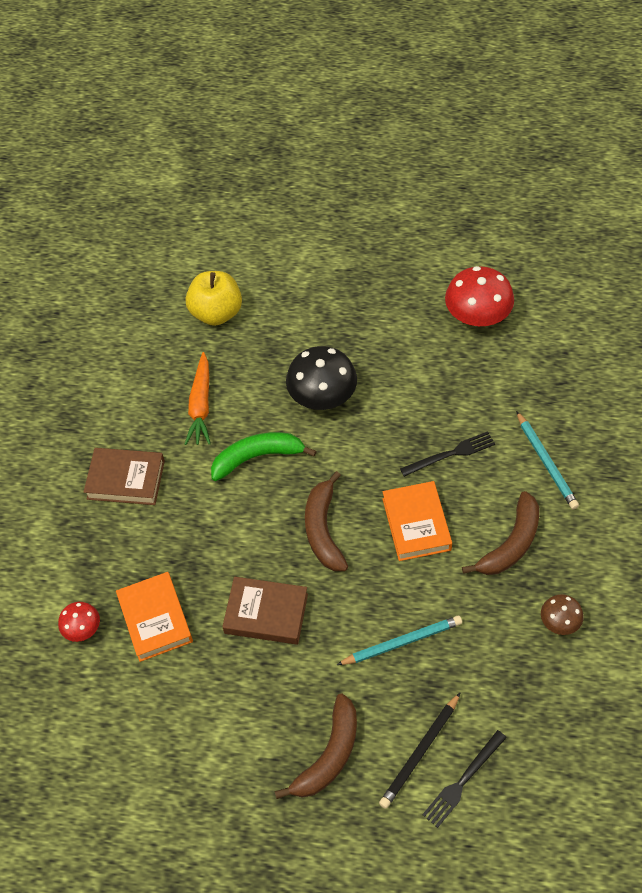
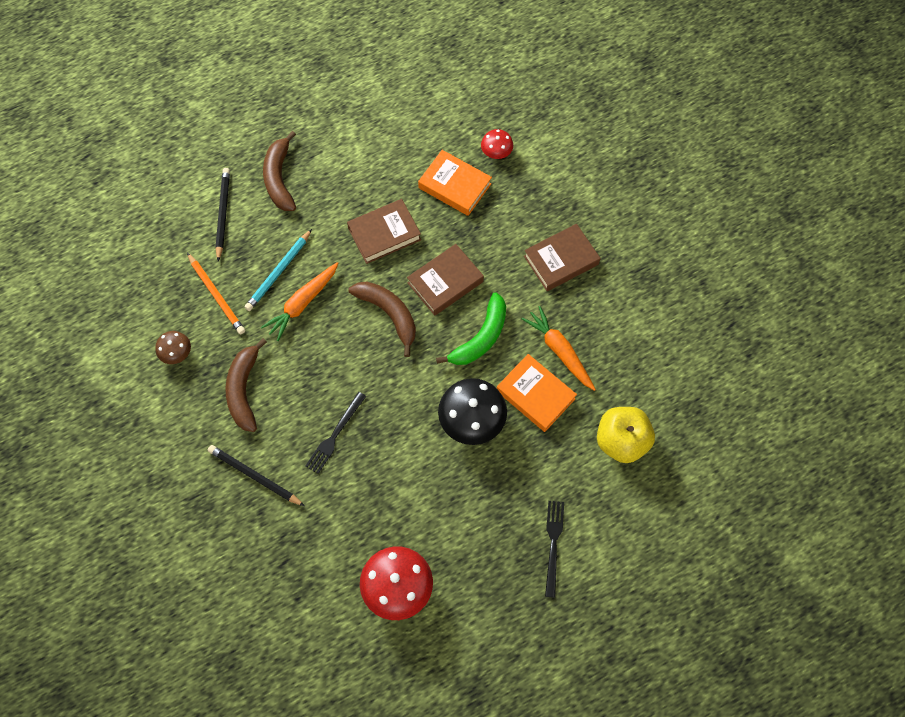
camera: 140 degrees right, 10 degrees up
(247, 526) = (445, 282): none -> brown book
(400, 593) = (302, 303): none -> orange carrot
(416, 524) = (324, 361): orange book -> orange book (535, 395)
(463, 781) = (185, 214): black fork -> black fork (553, 544)
(483, 659) = (216, 295): none -> orange pencil
(546, 462) = (255, 476): turquoise pencil -> black pencil

